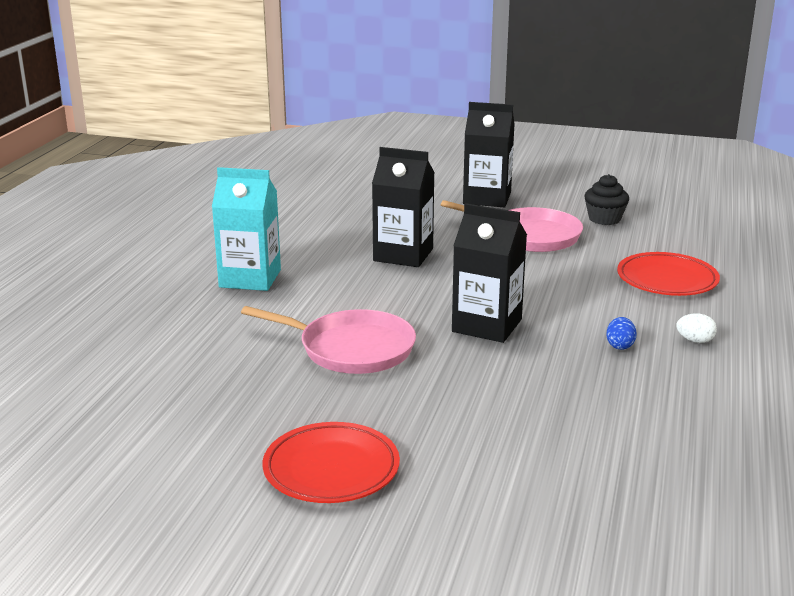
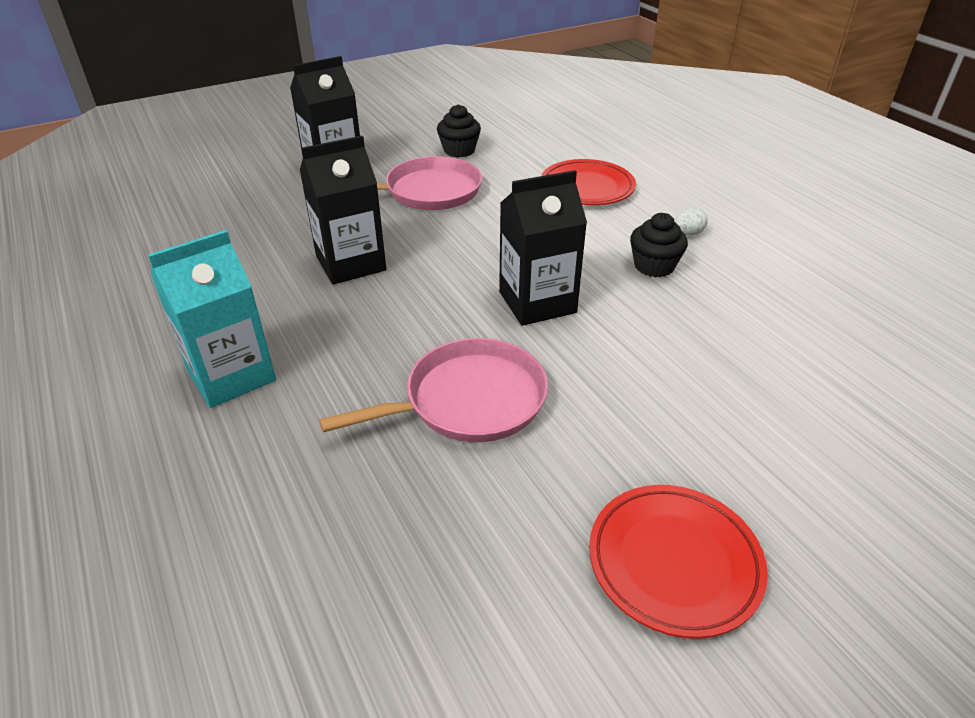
camera: 45 degrees left, 15 degrees up
(620, 345) = (654, 266): blue egg -> black cupcake

